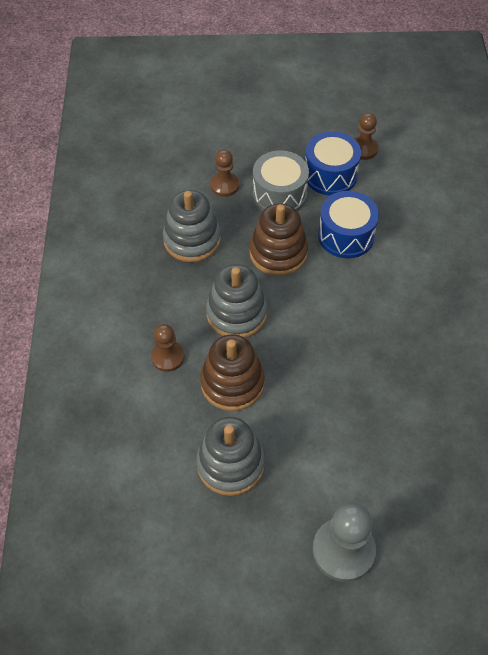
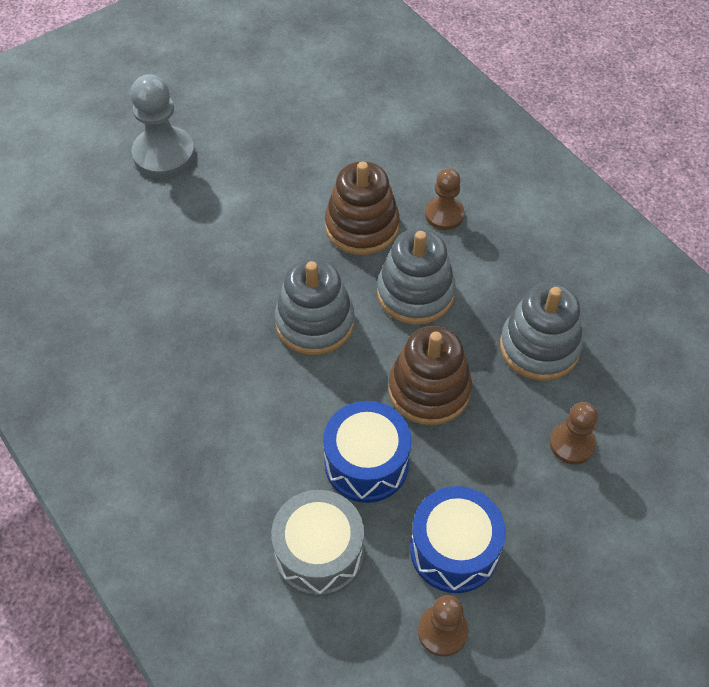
camera: 145 degrees right, 0 degrees up
(230, 464) = (307, 163): grey stacking toy -> grey stacking toy (315, 322)
(279, 194) = (494, 473): grey drum -> grey drum (319, 553)

